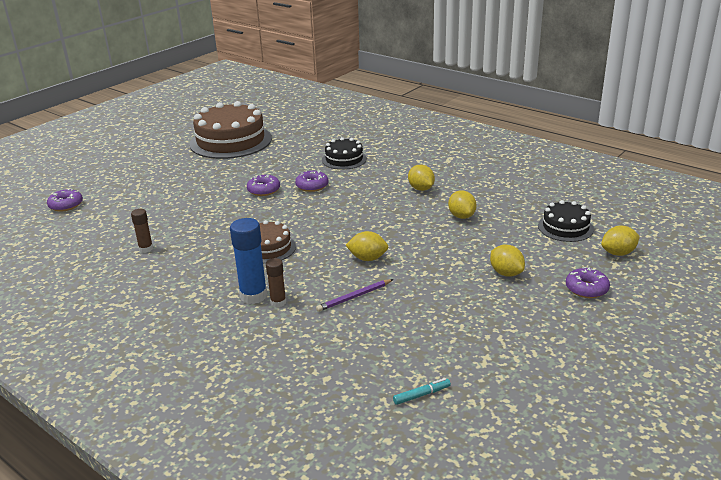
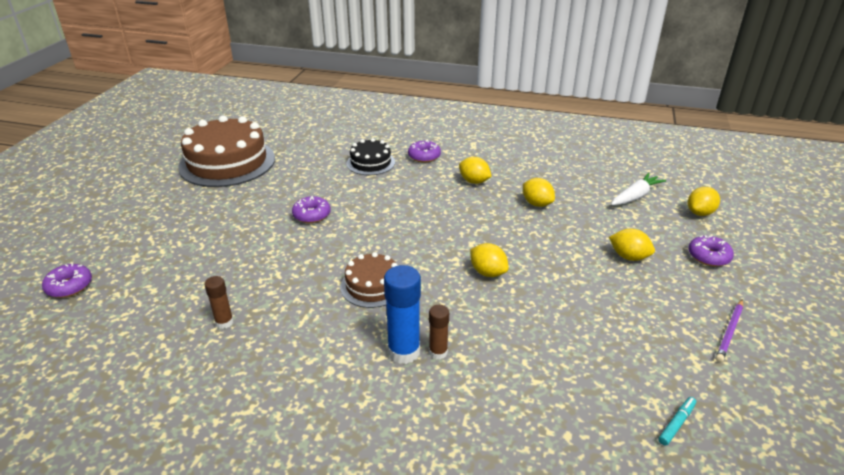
camera: 25 degrees left, 5 degrees up
(312, 186) = (361, 199): purple donut -> purple donut (424, 156)
(354, 297) = (512, 322): purple pencil -> purple pencil (729, 332)
(367, 258) = (488, 272): yellow lemon -> yellow lemon turned 60 degrees clockwise
(565, 227) = (635, 196): black cake -> white carrot

